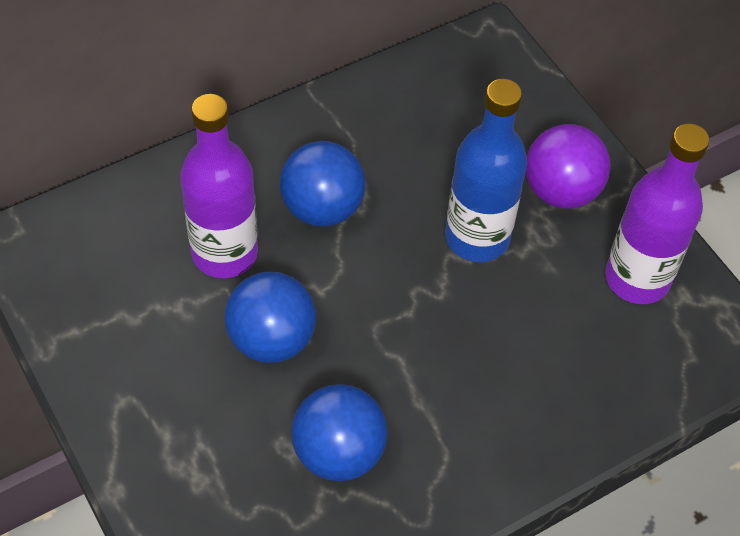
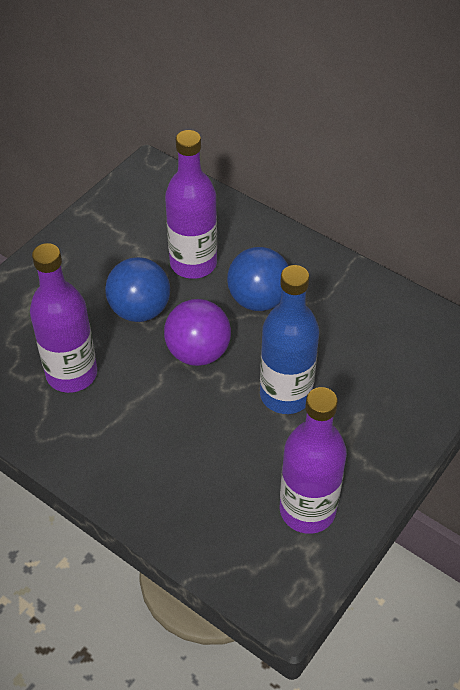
camera: 70 degrees right, 5 degrees down
(338, 452) = (72, 374): blue ball -> purple bottle
(561, 191) = (361, 434): purple ball -> purple ball (198, 352)

